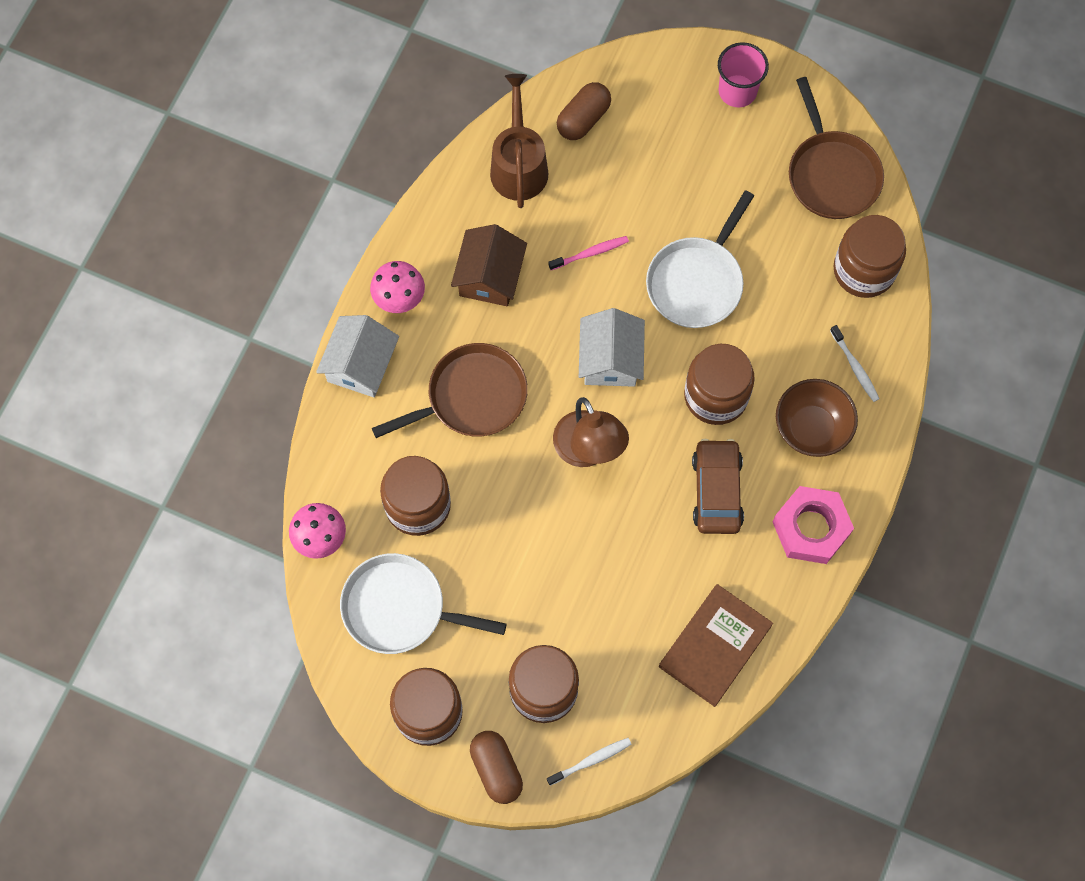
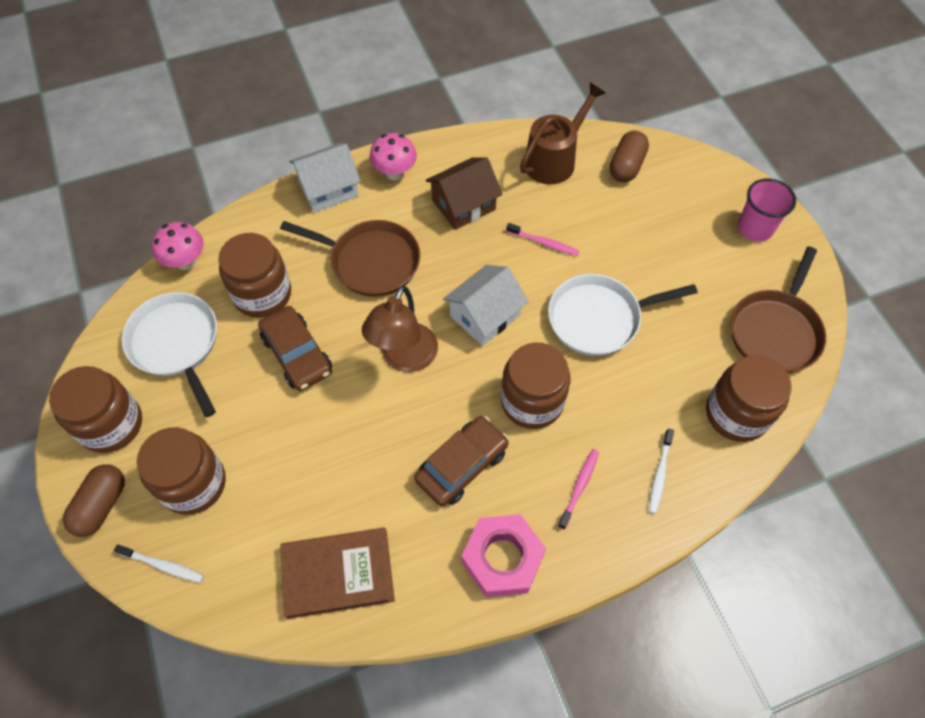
camera: 45 degrees right, 10 degrees down
(504, 525) = (297, 354): none -> brown car
(583, 119) = (626, 166): brown capsule -> brown capsule turned 60 degrees counterclockwise
(811, 428) = (579, 487): brown bowl -> pink toothbrush

